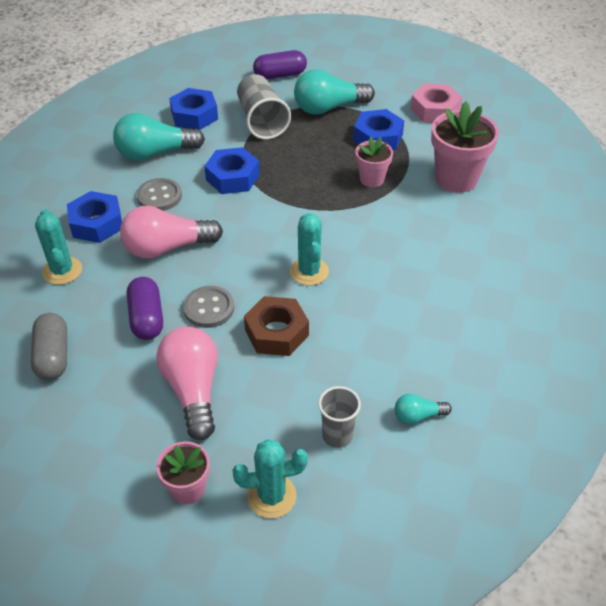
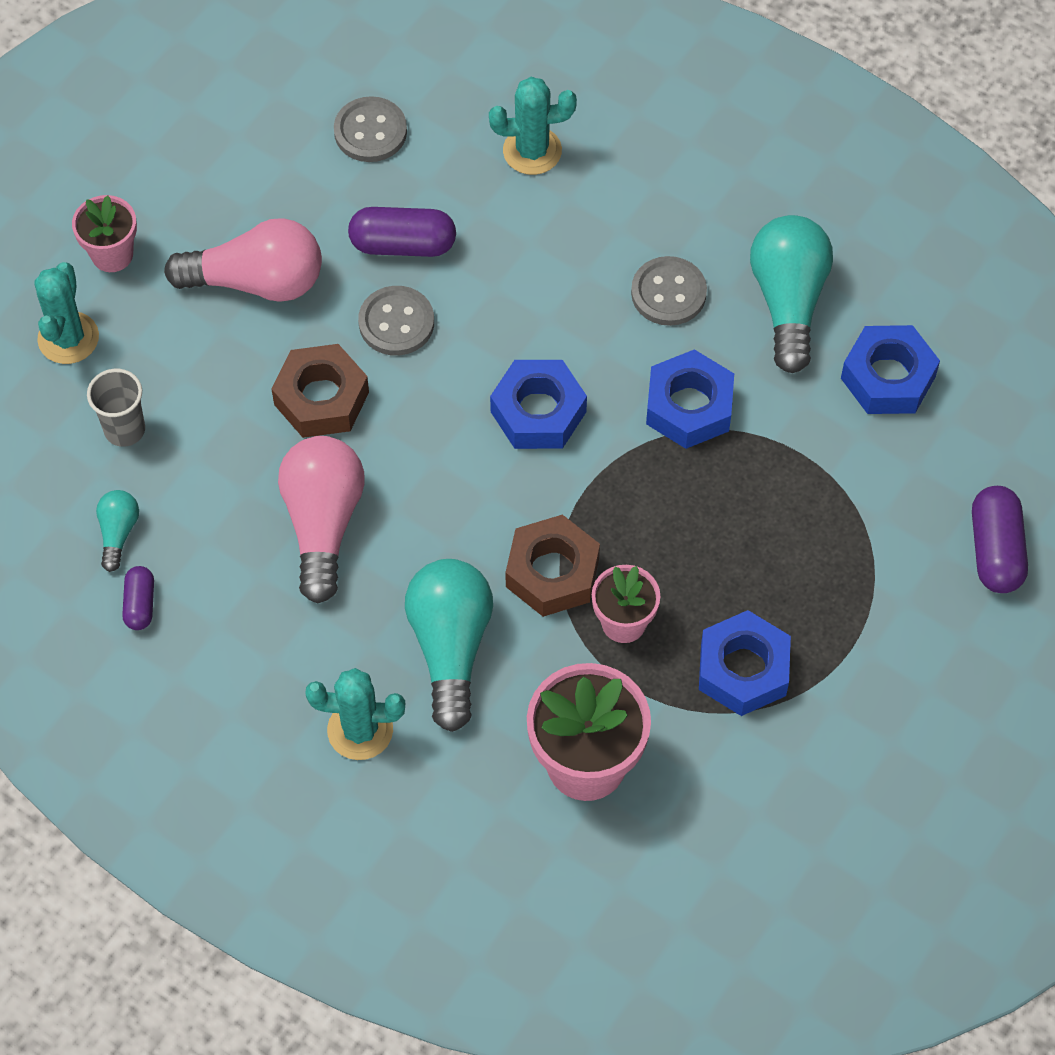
camera: 105 degrees right, 15 degrees up
(53, 356) = (370, 131): grey capsule -> grey button
(97, 223) = (625, 201): blue nut -> blue nut (538, 412)
(167, 248) = (541, 287): pink light bulb -> pink light bulb (323, 523)
(261, 121) = (844, 484): grey cup -> none
(309, 271) = (428, 468): turquoise cactus -> turquoise cactus (360, 730)
(328, 108) = (860, 610): turquoise light bulb -> turquoise light bulb (450, 647)
(354, 209) = (552, 572): none -> brown nut
(435, 110) = (806, 802): pink nut -> none
(463, 389) = (140, 604): none -> purple capsule

